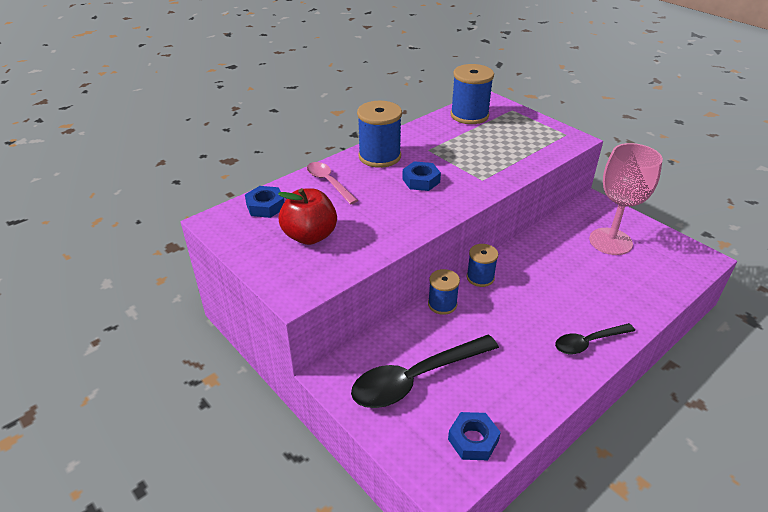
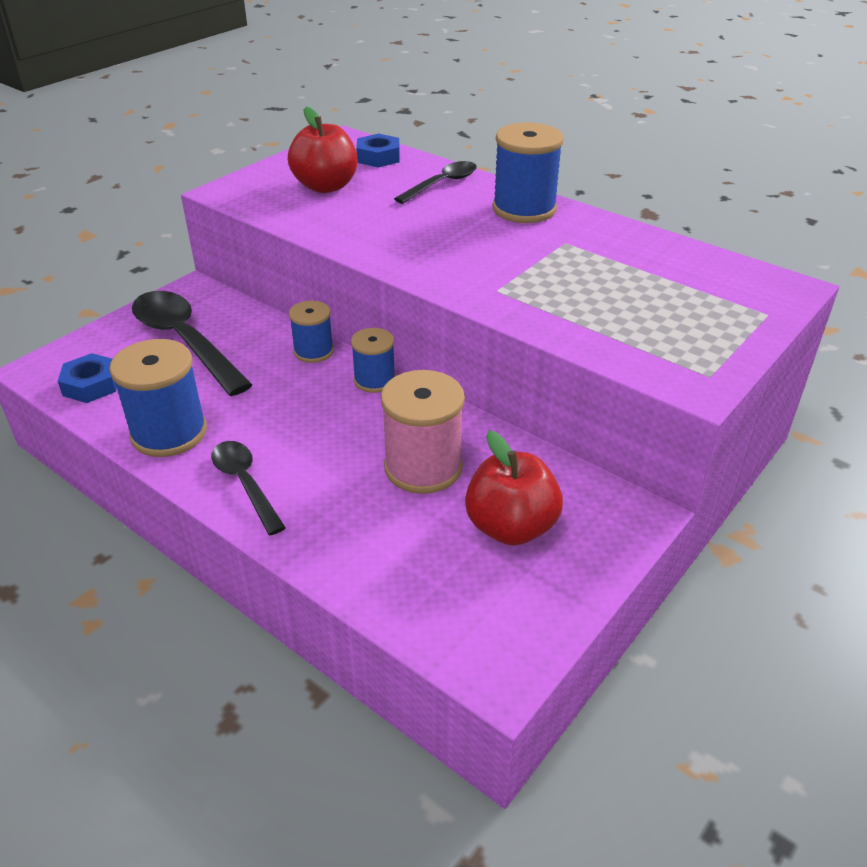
camera: 80 degrees right, 0 degrees up
(328, 182) = (442, 184): pink spoon -> black spoon
(421, 180) = (472, 242): blue nut -> none
(469, 115) = (708, 271): blue spool -> blue spool (169, 433)
(566, 266) = (423, 467): none -> pink spool
(610, 241) = (511, 527): pink goblet -> red apple

